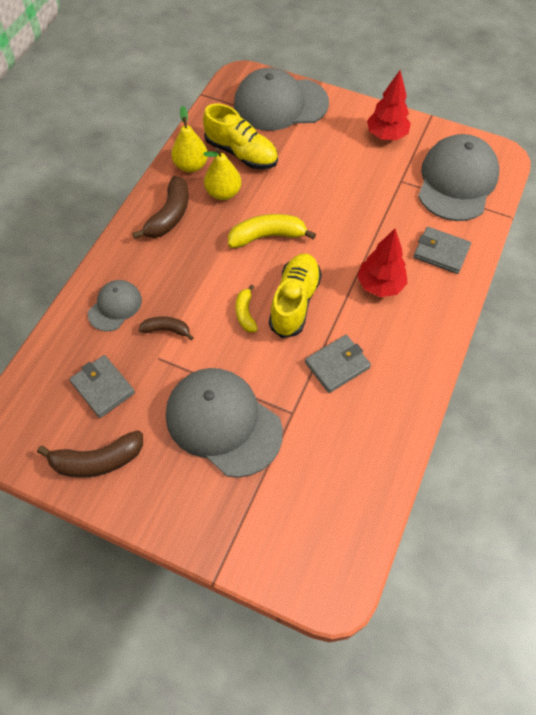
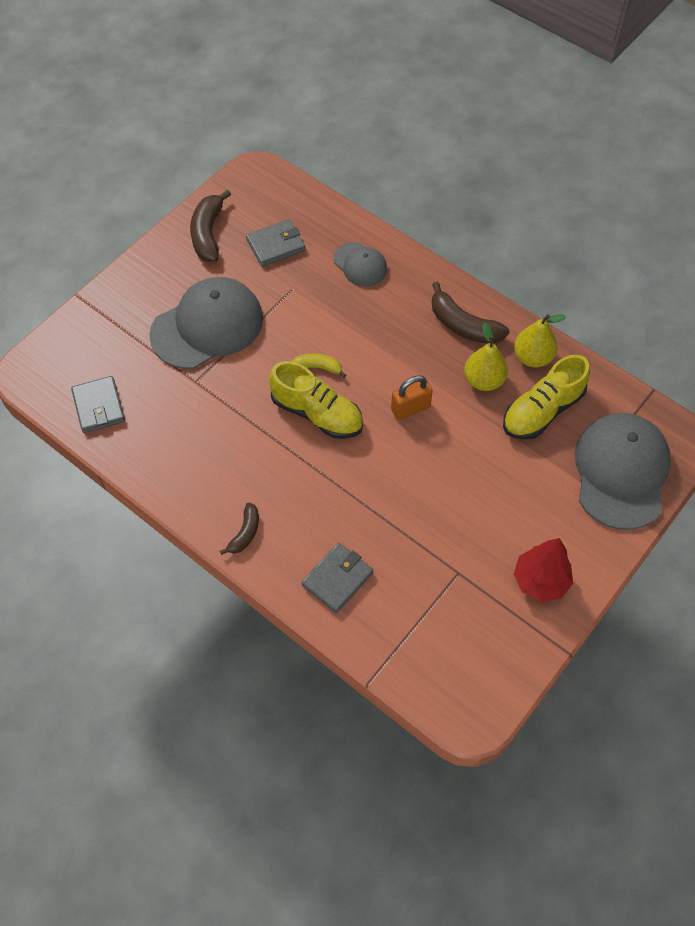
camera: 105 degrees right, 0 degrees up
(167, 330) = (320, 300): brown banana -> brown banana (245, 533)
(267, 236) = (410, 408): yellow banana -> orange padlock
(337, 365) = (231, 431): grey wallet -> grey wallet (99, 406)
(380, 285) = (312, 500): red tree -> none
(457, 181) = (441, 639): grey cap -> none

